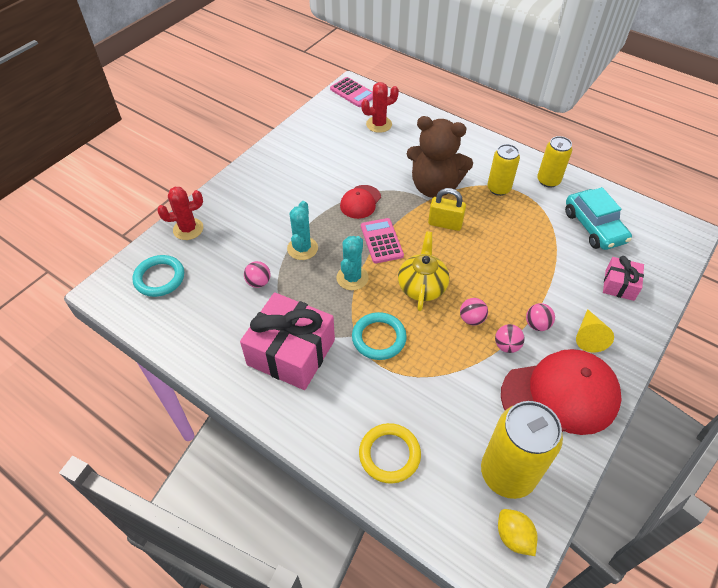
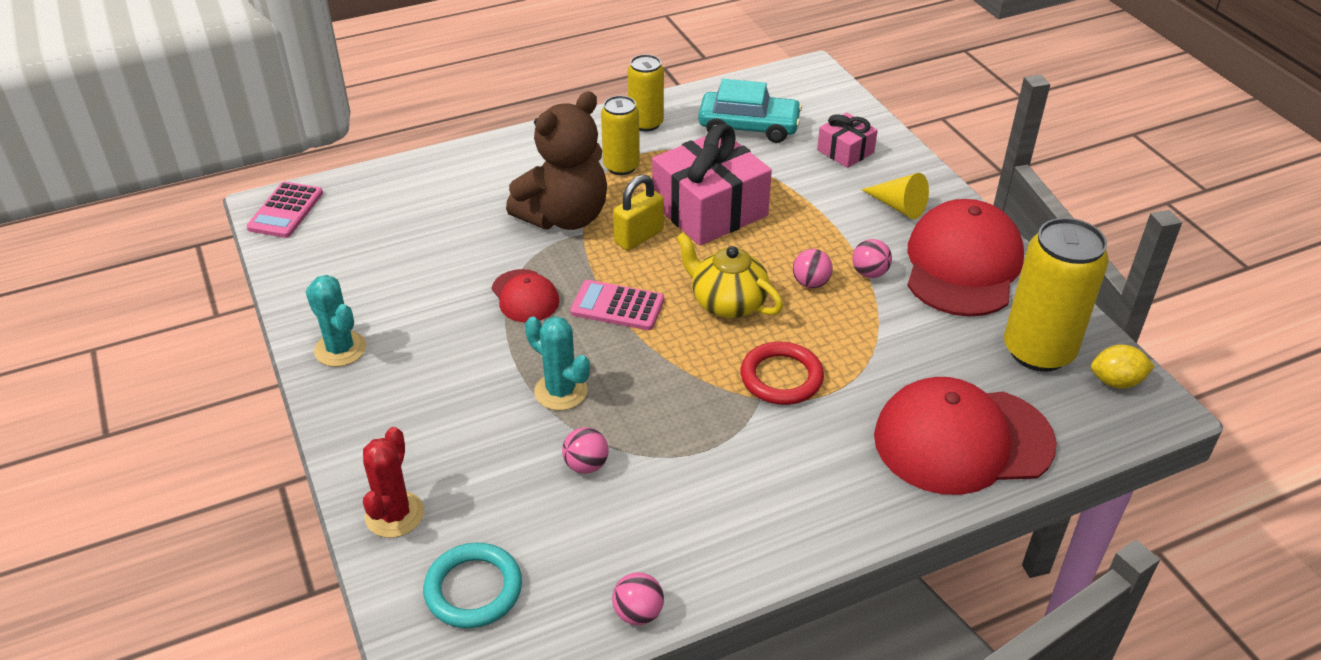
camera: 60 degrees left, 10 degrees down
(291, 352) = (743, 476): pink gift -> pink gift (709, 210)
(352, 278) = (659, 361): turquoise cactus -> turquoise cactus (340, 349)
(353, 92) = (286, 211): pink calculator -> pink calculator turned 120 degrees clockwise
(379, 124) = (387, 214): red cactus -> none
(379, 338) = (781, 377): turquoise ring -> red ring
(389, 454) = (962, 440): yellow ring -> red cap
(537, 325) = (856, 236): pink ball -> pink ball (638, 613)

